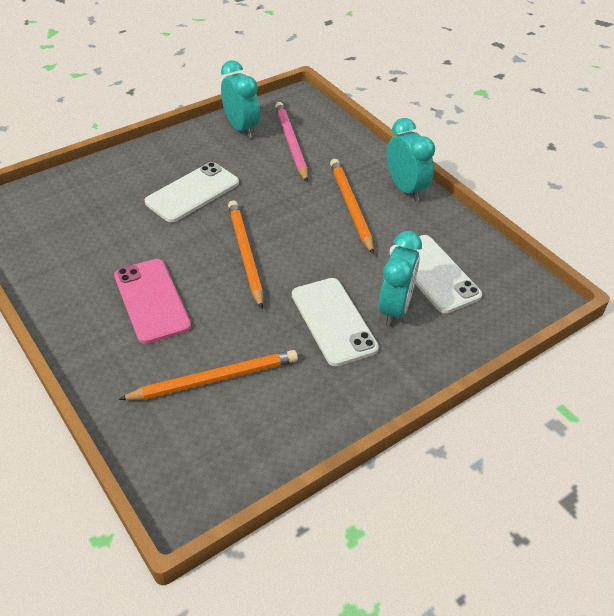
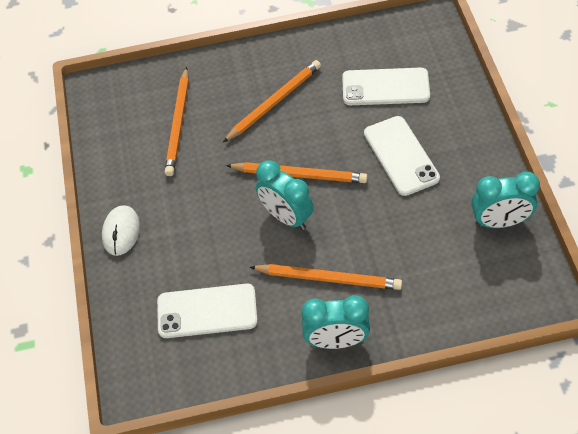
camera: 120 degrees right, 10 degrees up
(151, 301) = (274, 102): pink phone -> orange pencil
(291, 143) = (455, 260): pink pencil -> none
(333, 321) = (193, 213): white phone -> white phone (385, 87)
(390, 375) = (121, 232): none -> white mouse
(394, 308) = (183, 262): turquoise clock -> turquoise clock (286, 217)

